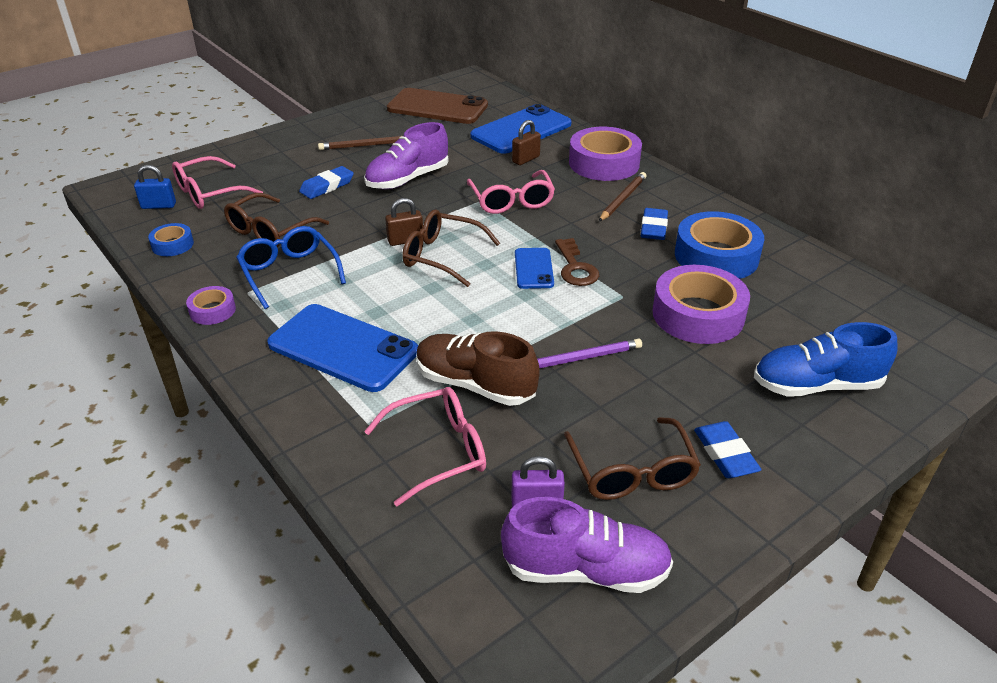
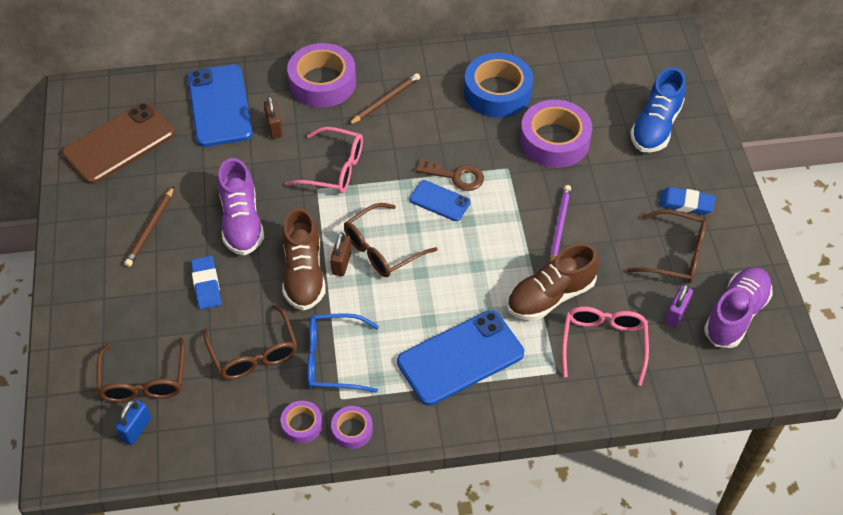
camera: 60 degrees left, 15 degrees up
(172, 245) = (222, 434): blue tape -> none
(204, 281) = (302, 425): none -> purple tape
(210, 193) = (144, 380): pink glasses -> brown glasses
(376, 226) = (303, 274): none -> brown shoe
(622, 199) = (385, 101): brown pencil -> brown pencil turned 75 degrees clockwise
(653, 228) = (438, 105): blue eraser -> none

